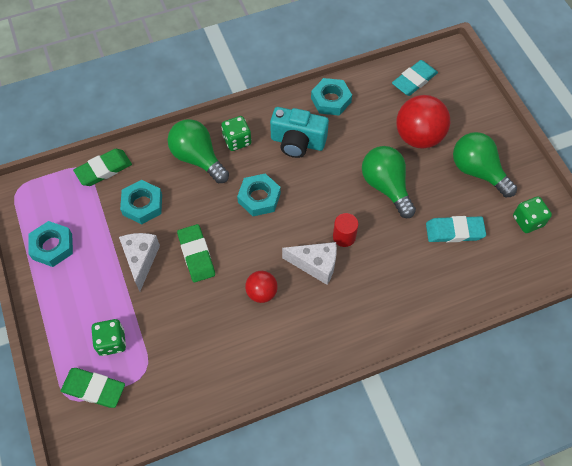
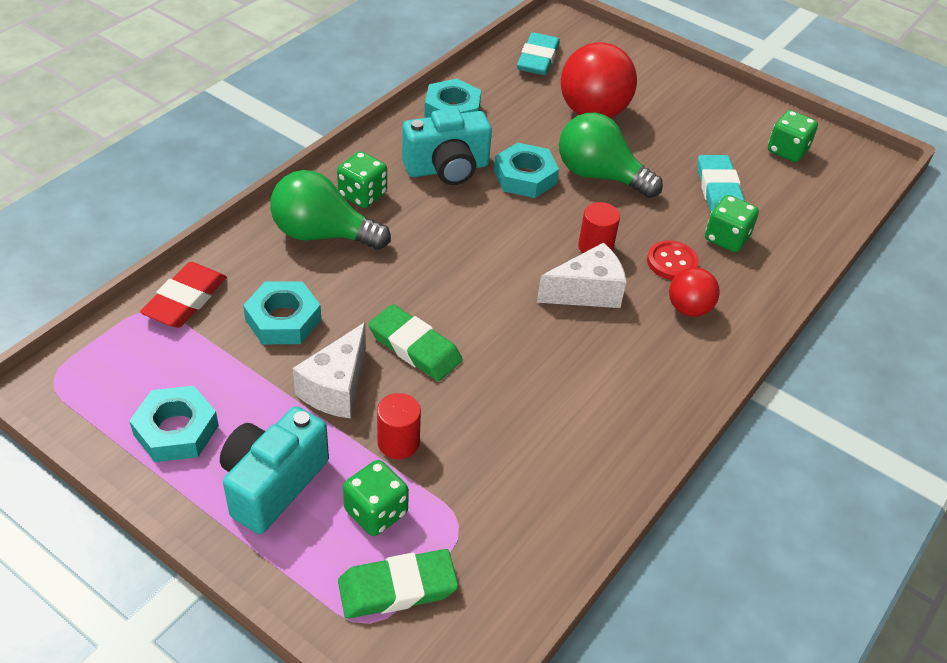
camera: 35 degrees left, 15 degrees down
(76, 300) = (272, 483): none -> turquoise camera
(104, 169) = (185, 299): green eraser -> red eraser
(141, 260) = (336, 388): white cheese -> white cheese turned 120 degrees counterclockwise
(149, 308) = (398, 442): none -> red cylinder
(259, 198) = (448, 247): turquoise nut -> turquoise nut (525, 177)
(261, 292) = (543, 353): red ball -> red ball (689, 309)
(382, 269) = (672, 262): none -> red button
(431, 268) = (726, 238): none -> green dice
(454, 231) = (719, 191): turquoise eraser -> turquoise eraser turned 60 degrees counterclockwise
(477, 171) = (690, 123): green light bulb -> none

